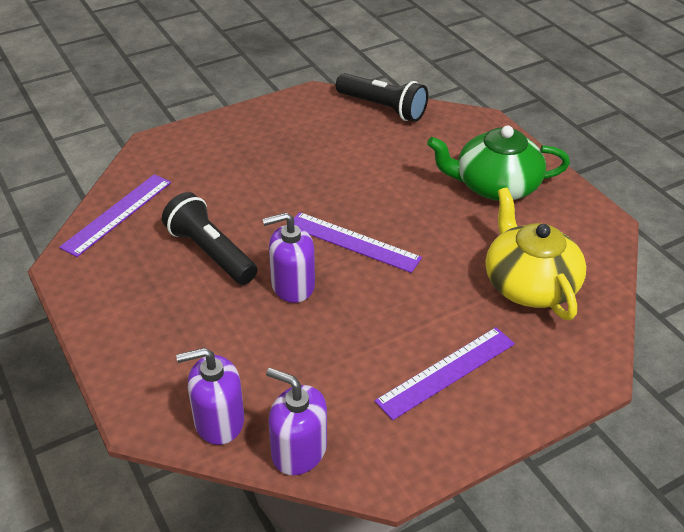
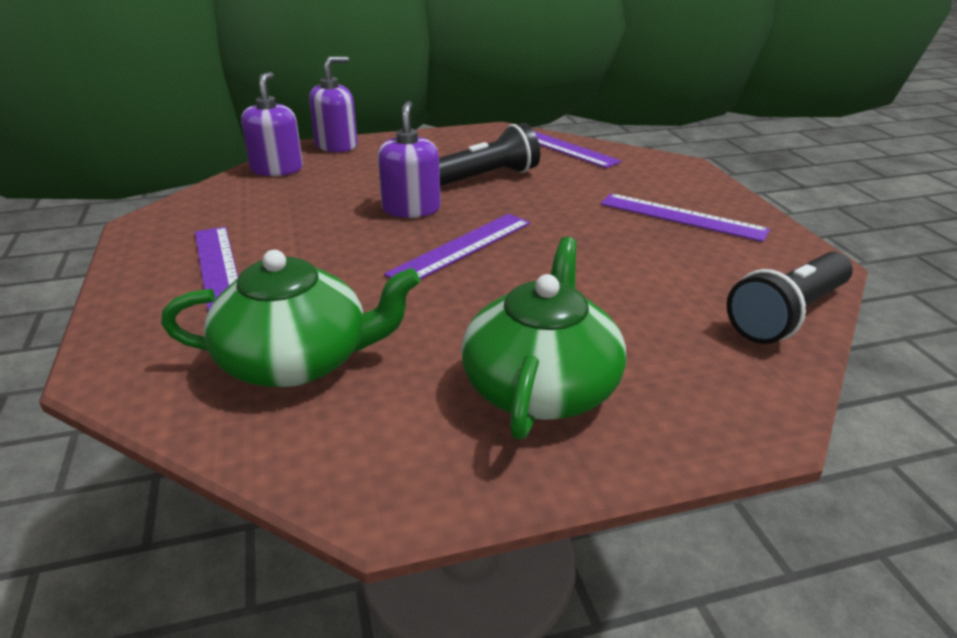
camera: 105 degrees right, 10 degrees down
(263, 143) = (682, 217): none -> purple ruler
(299, 451) = (213, 193): purple soap dispenser -> purple soap dispenser (336, 145)
(529, 284) = (297, 360): yellow teapot -> green teapot

